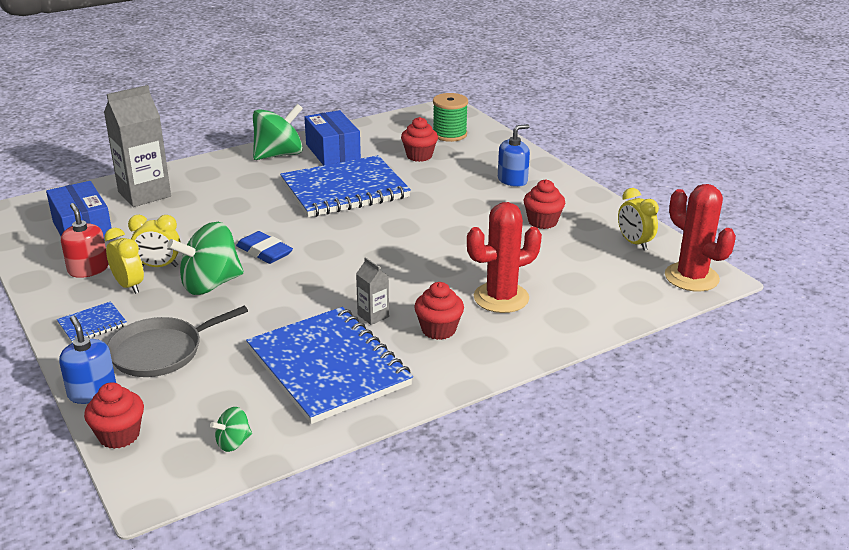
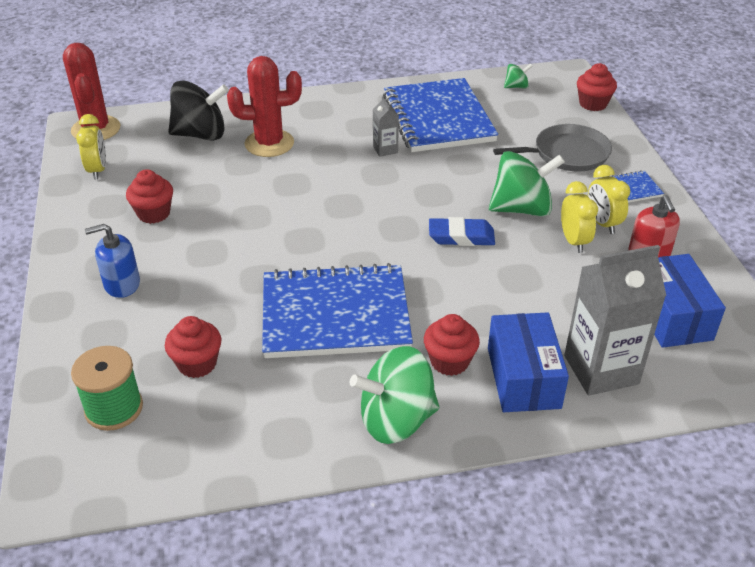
camera: 160 degrees left, 10 degrees up
(92, 392) = (618, 134): blue soap dispenser -> none
(159, 266) = (574, 241): yellow clock -> yellow clock turned 60 degrees clockwise
(264, 252) = (461, 236): blue eraser -> blue eraser turned 60 degrees counterclockwise
(333, 152) = (313, 406): blue box -> blue box (523, 377)
(438, 329) = (339, 128): red cupcake -> red cupcake (449, 361)
(581, 293) = (200, 134): none -> black spinning top

